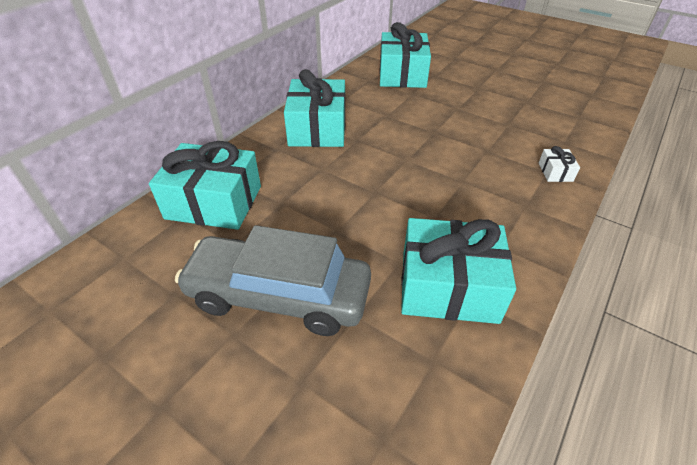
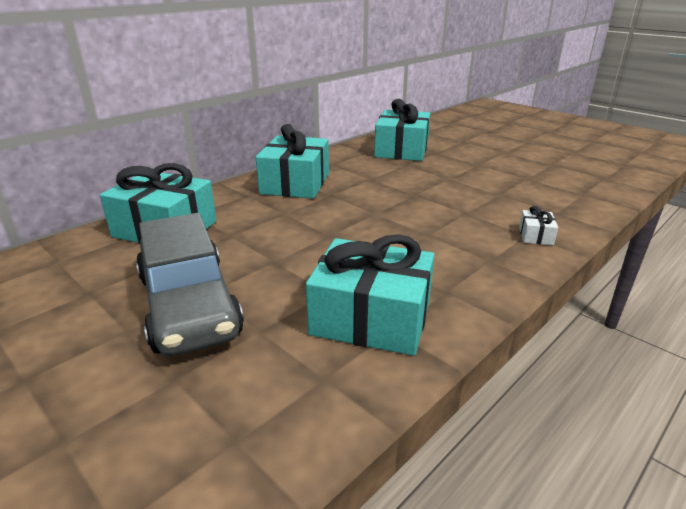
camera: 10 degrees right, 15 degrees down
(279, 295) = (189, 305): grey car -> grey car turned 135 degrees counterclockwise

